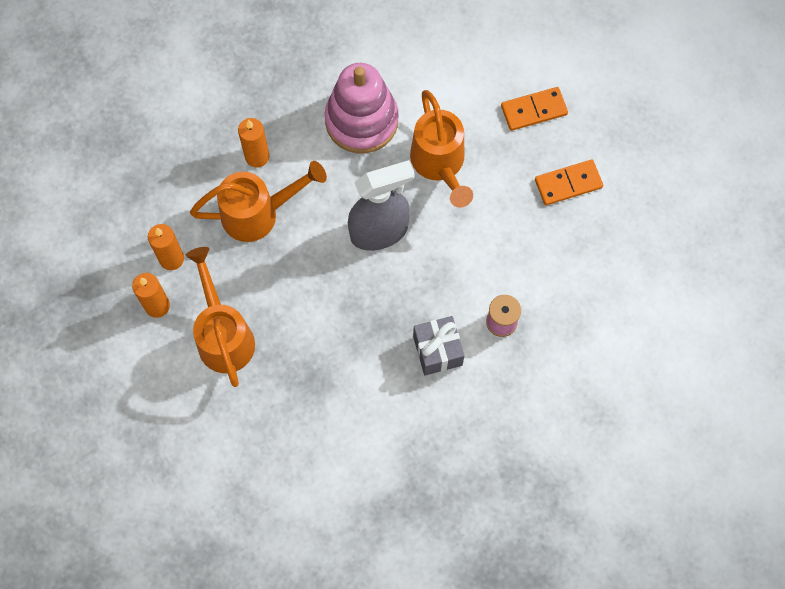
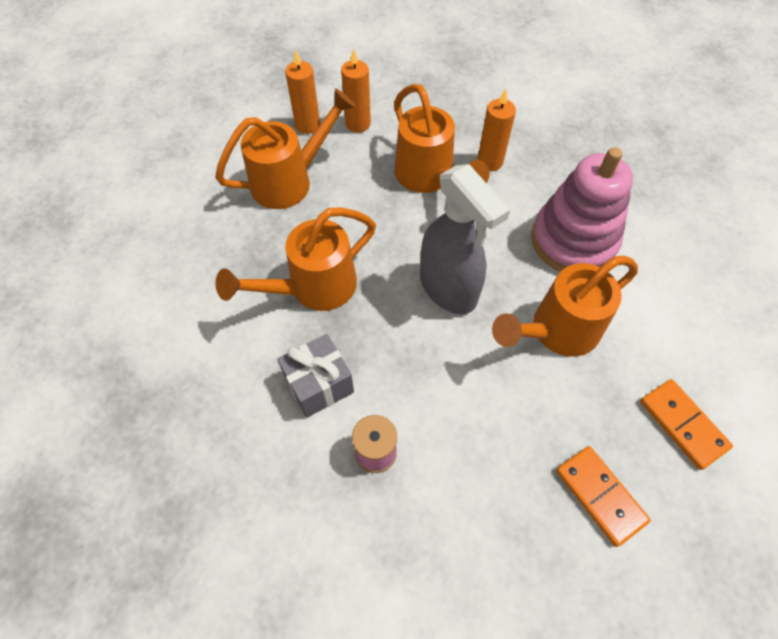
camera: 75 degrees right, 10 degrees down
(348, 337) = (313, 288): none -> orange watering can

